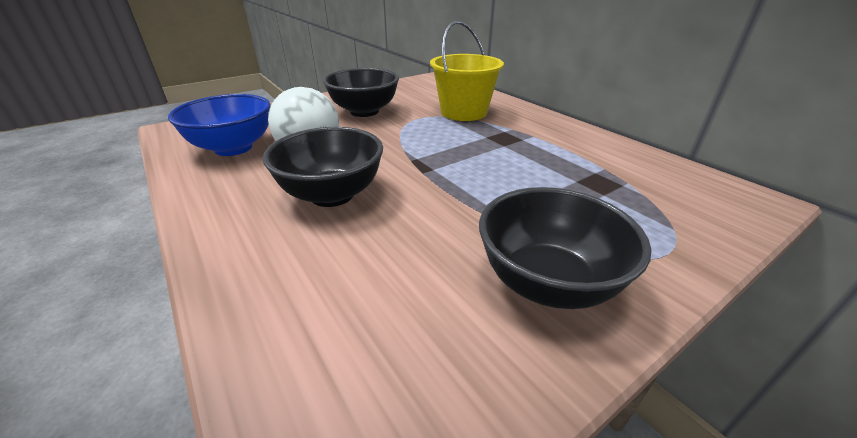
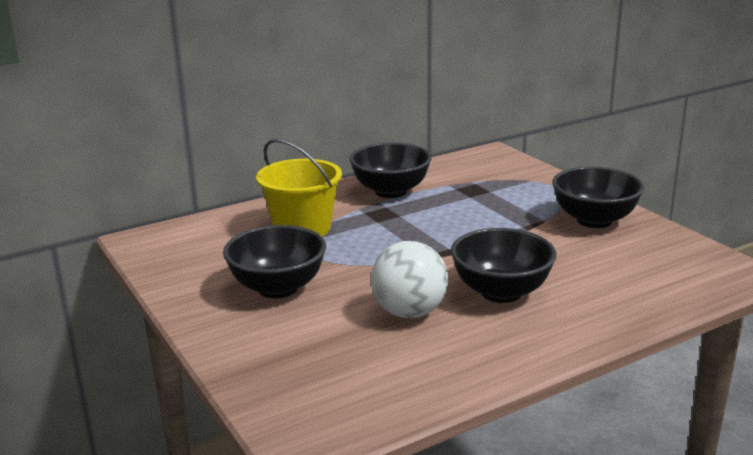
camera: 85 degrees left, 10 degrees down
(233, 148) = (389, 367): blue bowl -> none
(562, 140) = (391, 191): none -> black bowl

